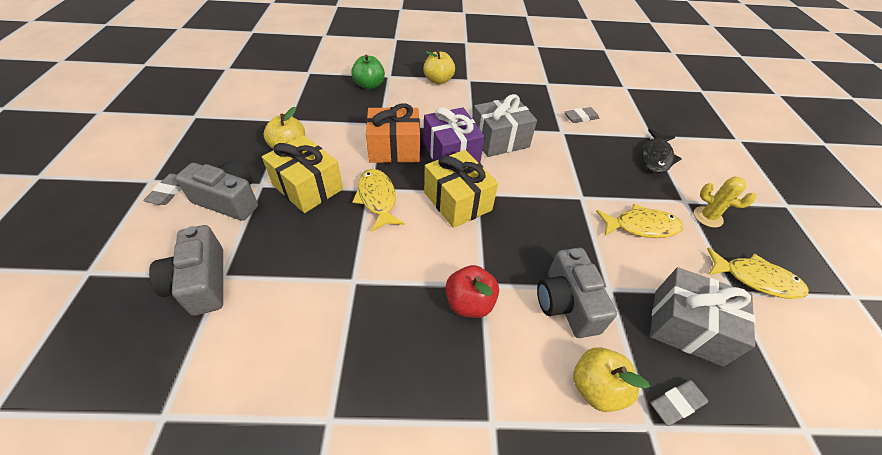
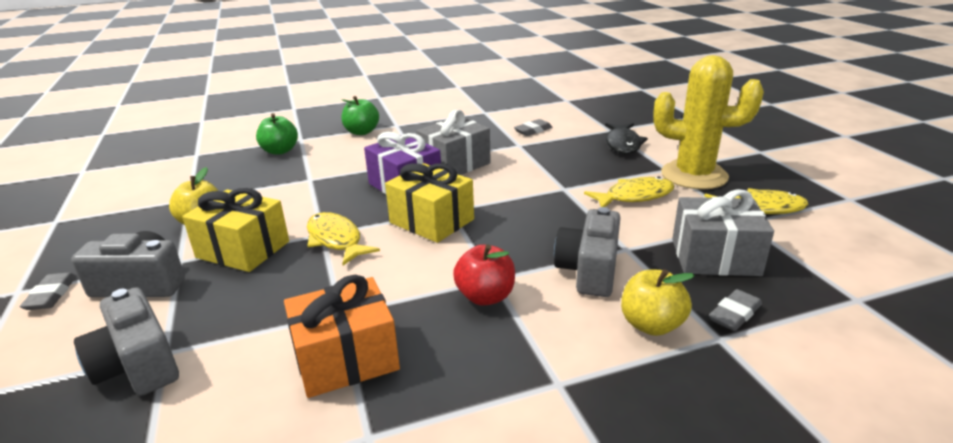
camera: 15 degrees left, 20 degrees down
(394, 149) = (336, 195): orange gift -> orange gift (346, 358)
(438, 80) = (362, 132): yellow apple -> green apple
(566, 303) = (589, 270): grey camera -> grey camera turned 45 degrees clockwise
(707, 217) = (694, 175): yellow cactus -> yellow cactus, size x2.13

